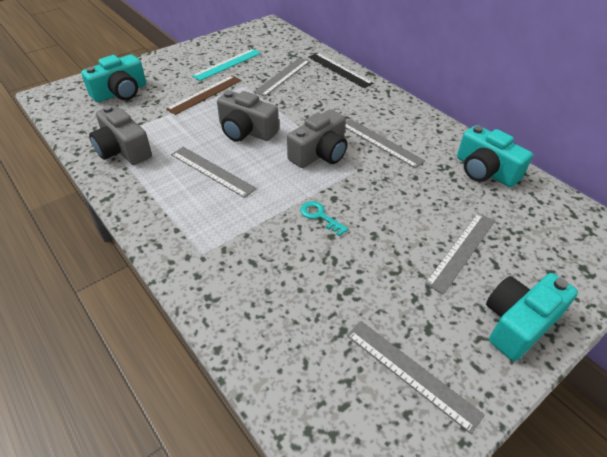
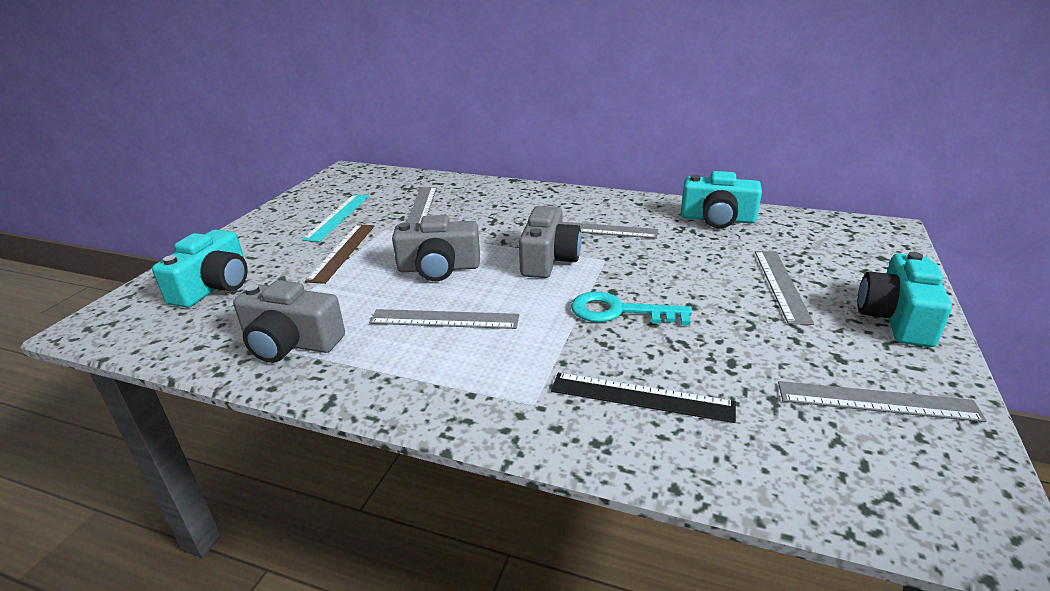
camera: 30 degrees left, 15 degrees down
(320, 216) = (619, 311): turquoise key -> turquoise key, size x1.64
(339, 70) = (478, 186): black ruler -> black ruler (641, 397)

